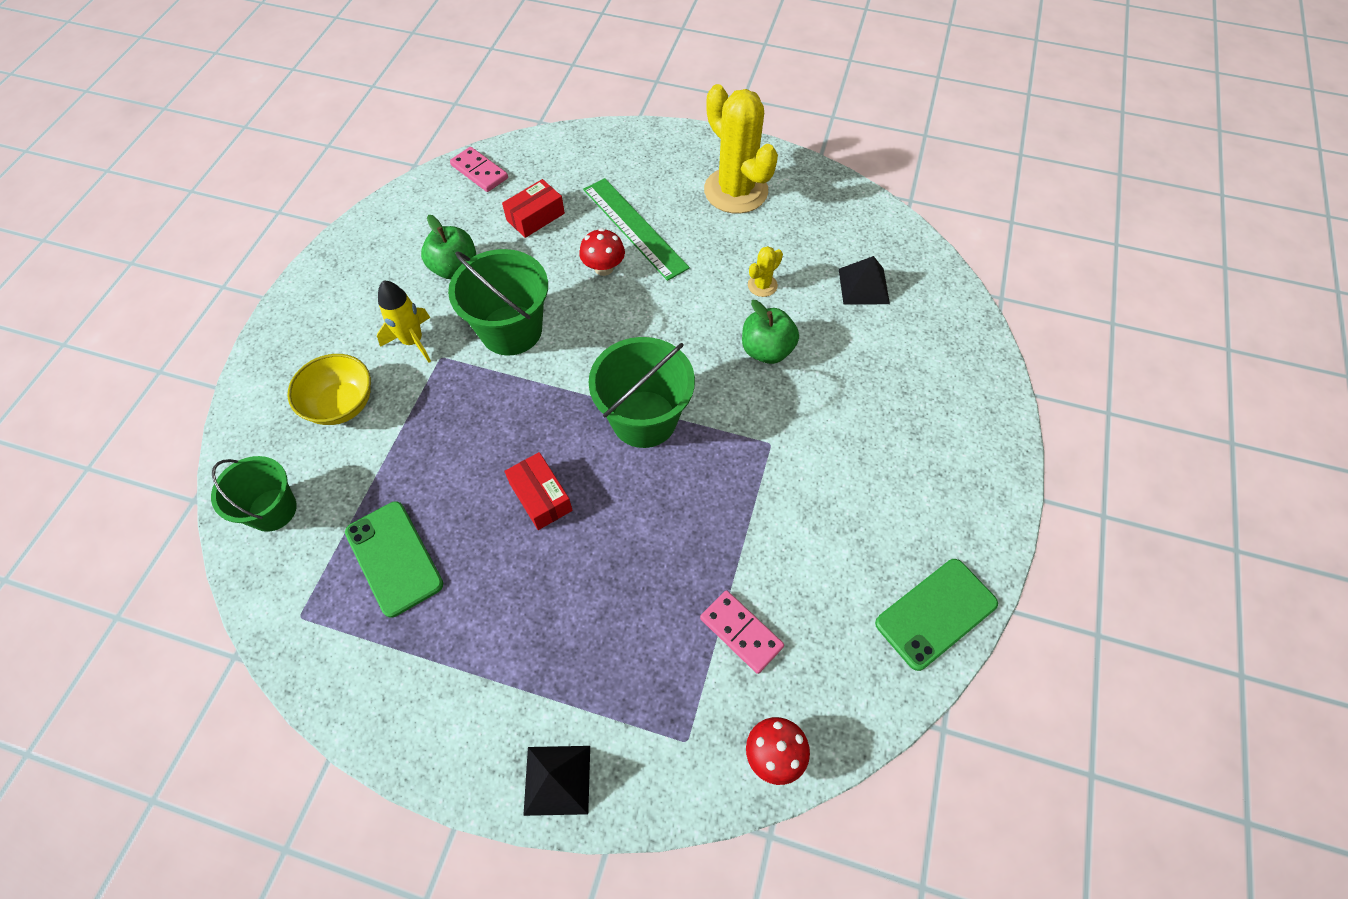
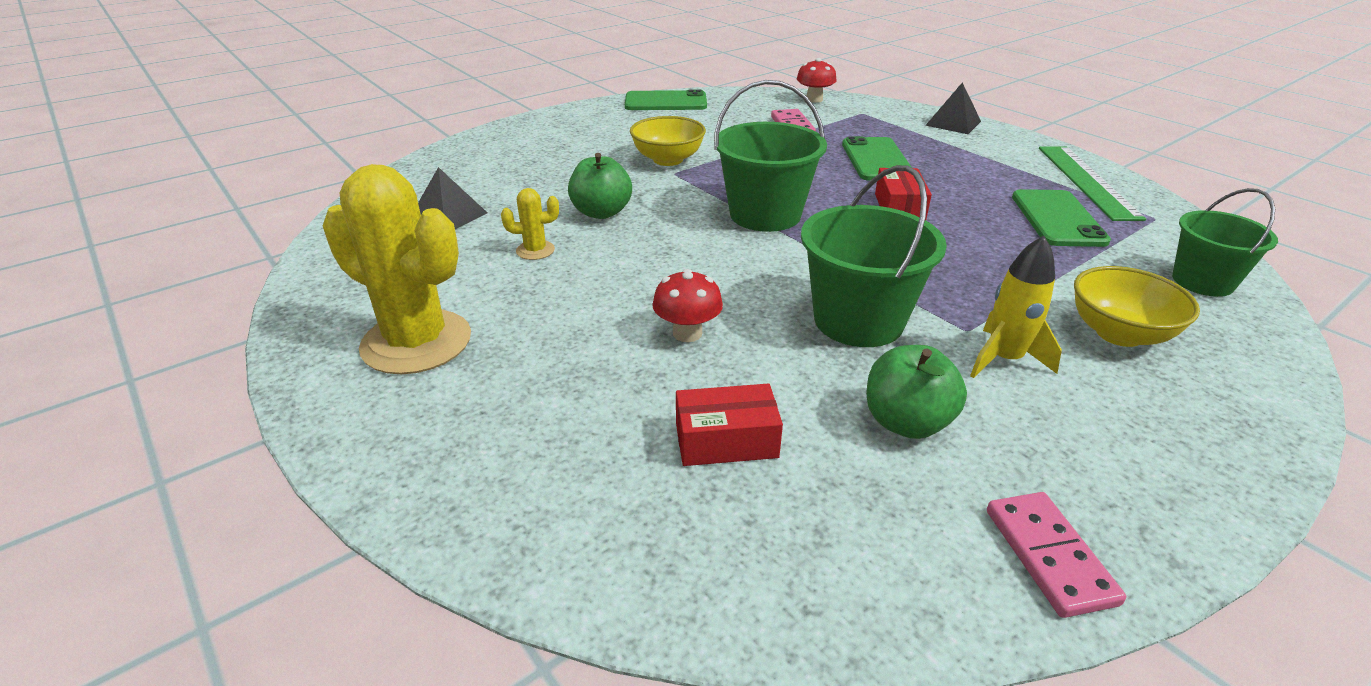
camera: 145 degrees left, 25 degrees down
(479, 172) = (771, 586): pink domino -> pink domino (1048, 556)
(603, 592) = (876, 160): none -> green phone
(634, 228) = (598, 359): green ruler -> green ruler (1087, 181)
(736, 191) = (416, 342): yellow cactus -> yellow cactus turned 60 degrees counterclockwise
(797, 465) = (668, 160): none -> yellow bowl

